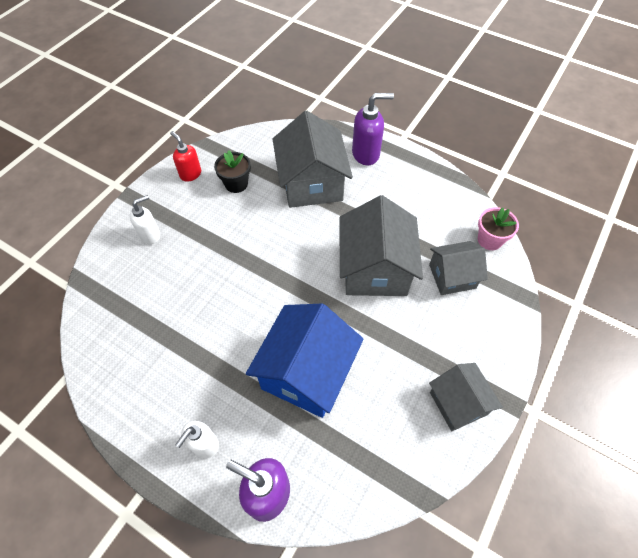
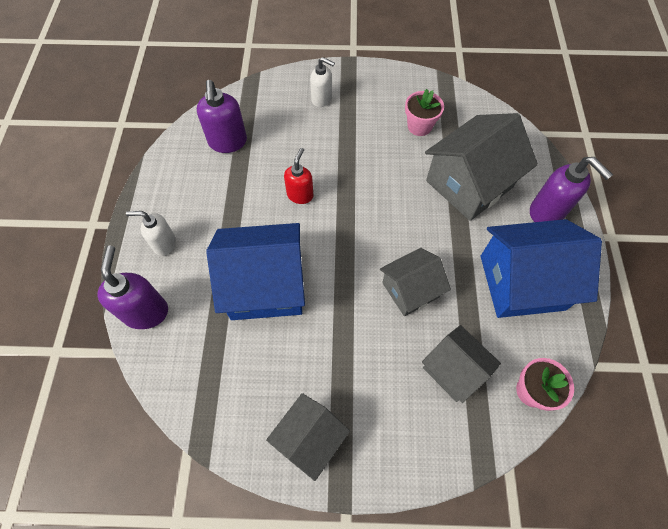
camera: 60 degrees right, 5 degrees up
(132, 334) = (228, 142): none -> purple soap dispenser
(190, 174) = (403, 88): red soap dispenser -> red soap dispenser (300, 195)
(236, 184) = (419, 126): black flower pot -> pink flower pot
(375, 269) = (410, 290): grey house -> grey house, size x0.60
(410, 199) = (522, 282): none -> blue house

